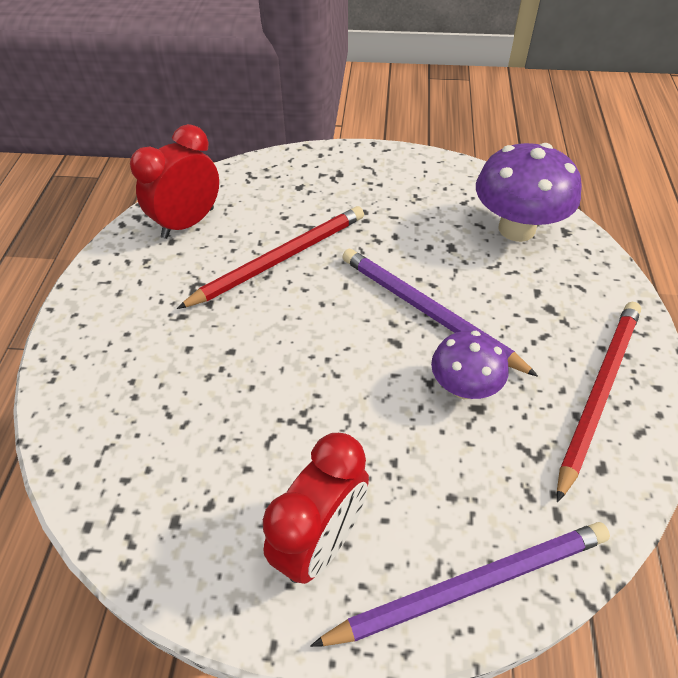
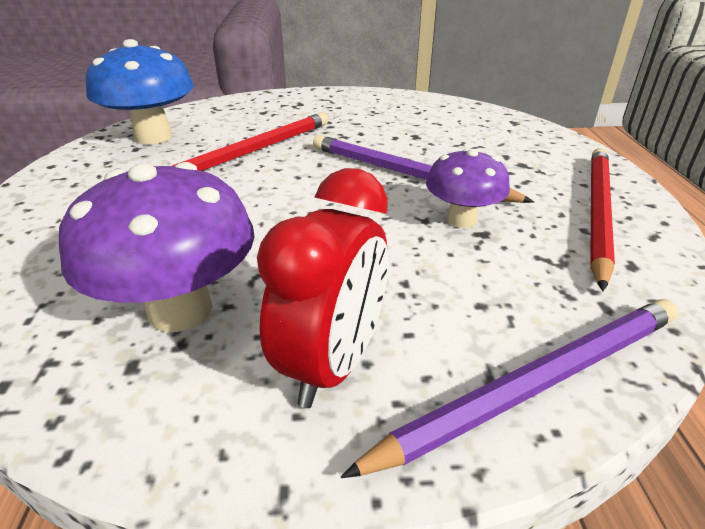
camera: 10 degrees left, 15 degrees down
(188, 223) = (153, 137): red clock -> blue mushroom
(516, 229) = (471, 123): purple mushroom -> purple mushroom (180, 310)

